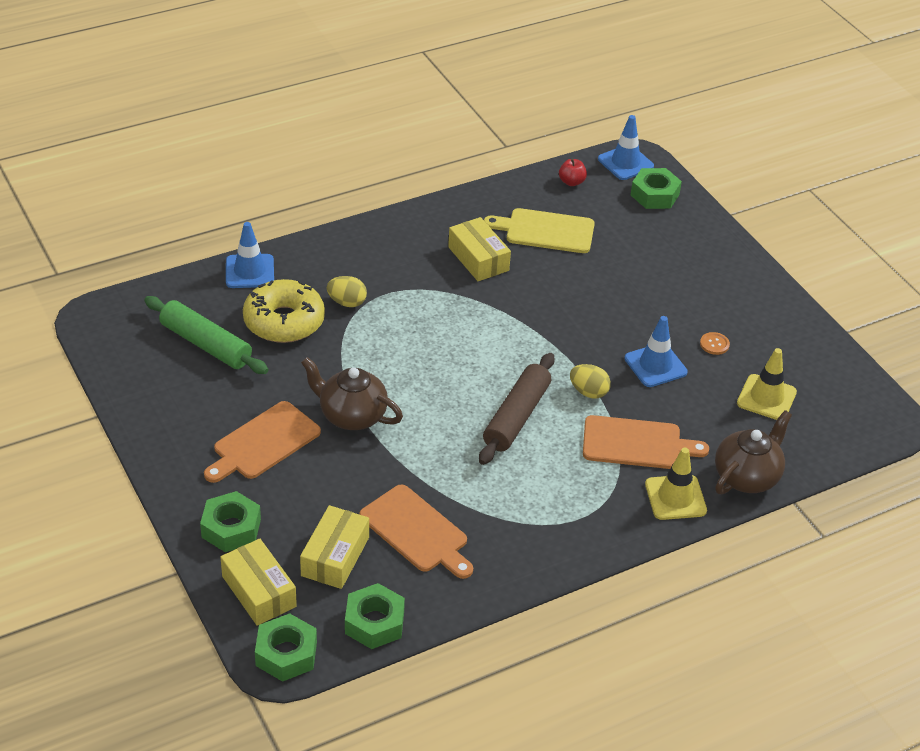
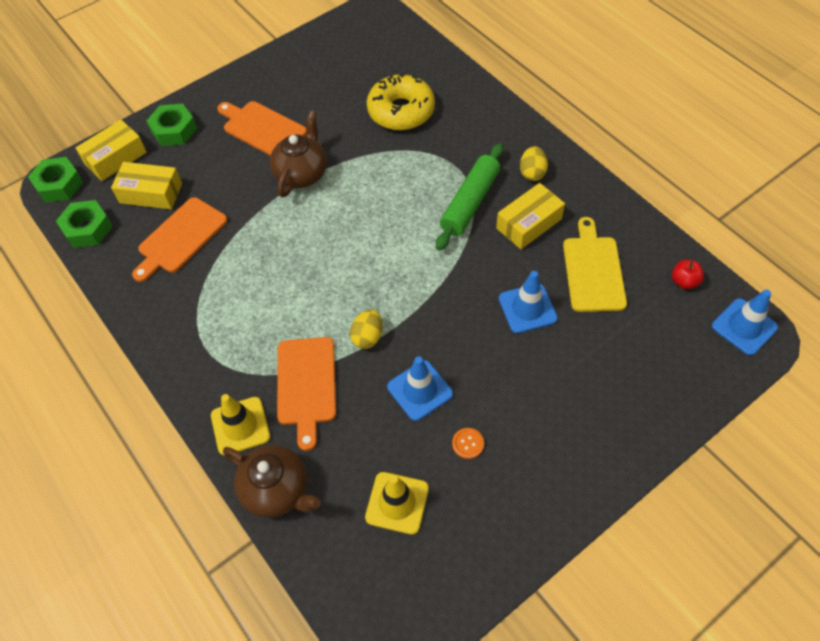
camera: 85 degrees right, 15 degrees up
(206, 344) = (361, 73): green rolling pin -> green rolling pin (470, 202)
(250, 271) = (454, 78): blue traffic cone -> blue traffic cone (527, 308)
(347, 302) = (436, 144): yellow egg -> yellow egg (532, 173)
(516, 417) = (323, 285): brown rolling pin -> none
(654, 195) = (699, 361): green nut -> none

